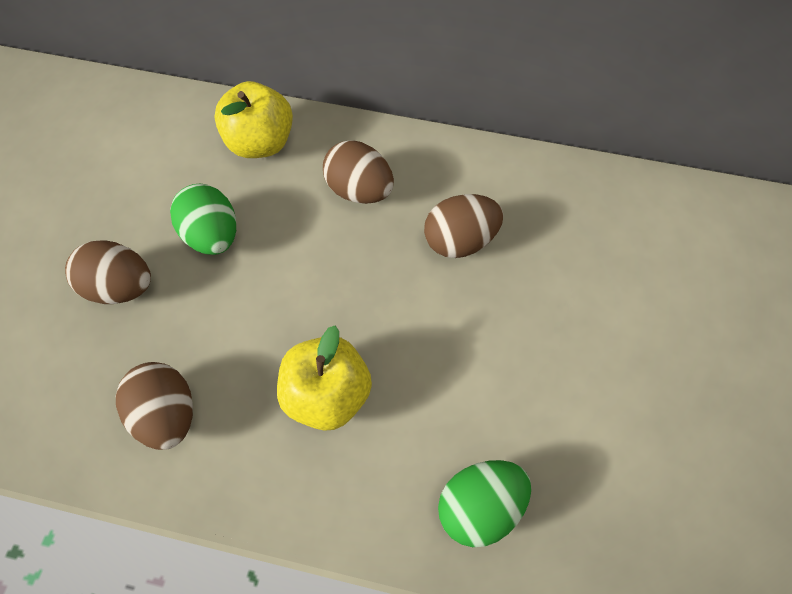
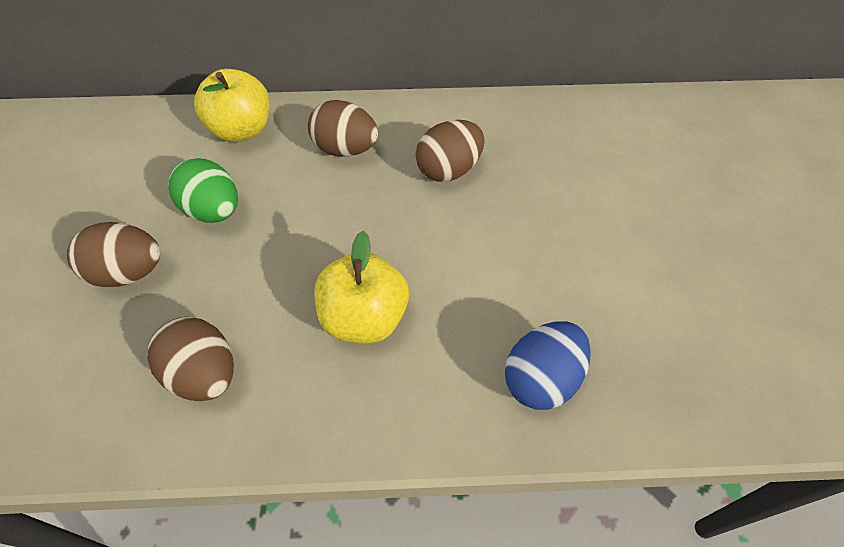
camera: 15 degrees left, 10 degrees down
(479, 505) = (541, 379): green egg -> blue egg

